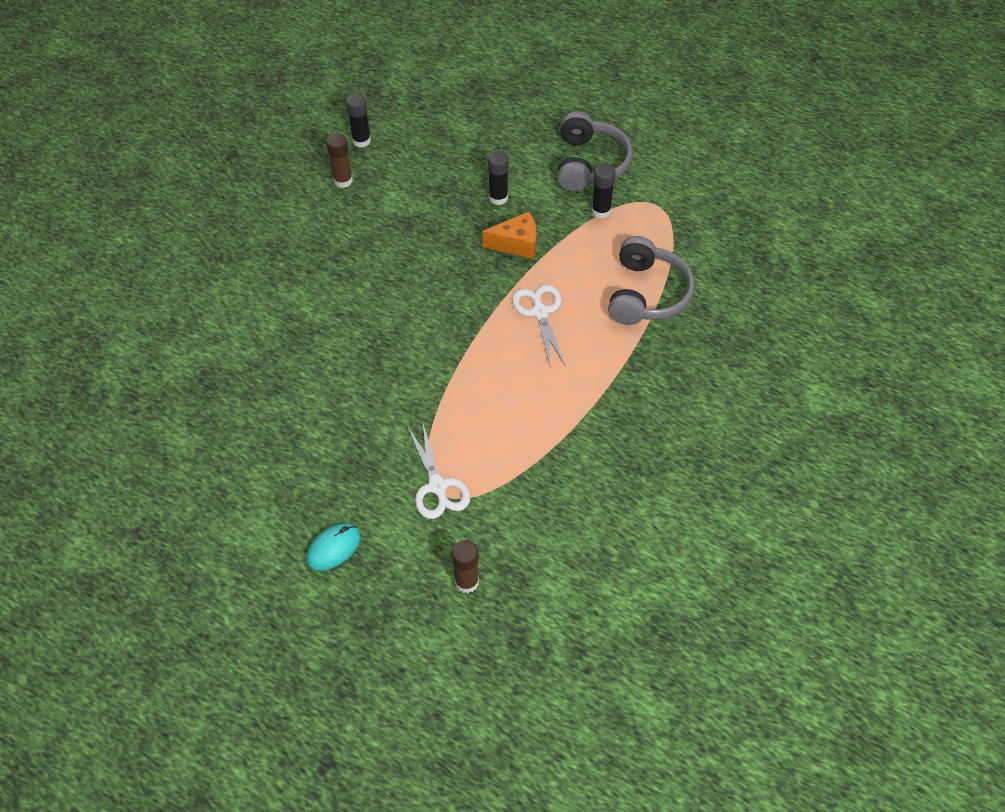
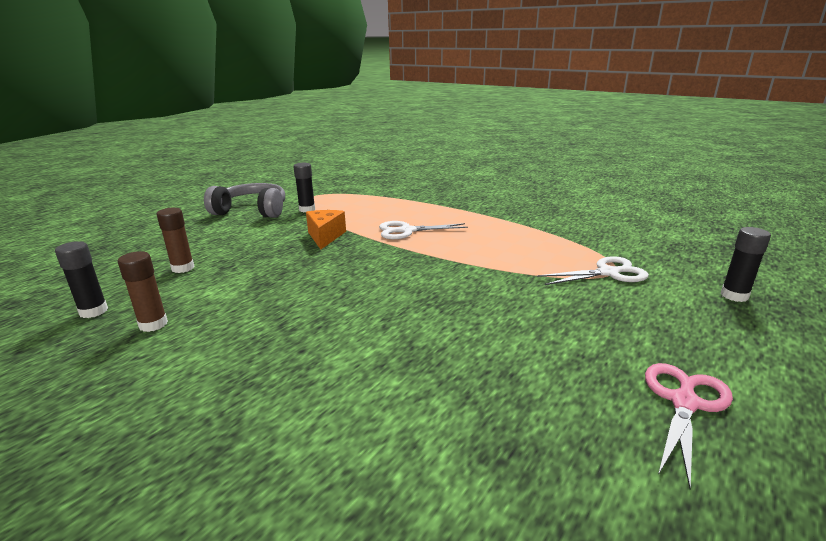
camera: 85 degrees left, 30 degrees down
(241, 484) = (684, 402): none -> pink scissors
(333, 548) = (722, 327): turquoise mouse -> none
(466, 582) = (698, 263): brown glue stick -> brown glue stick (183, 268)
(498, 198) = (262, 242): black glue stick -> black glue stick (734, 295)
(646, 294) = (397, 201): grey headphones -> none

